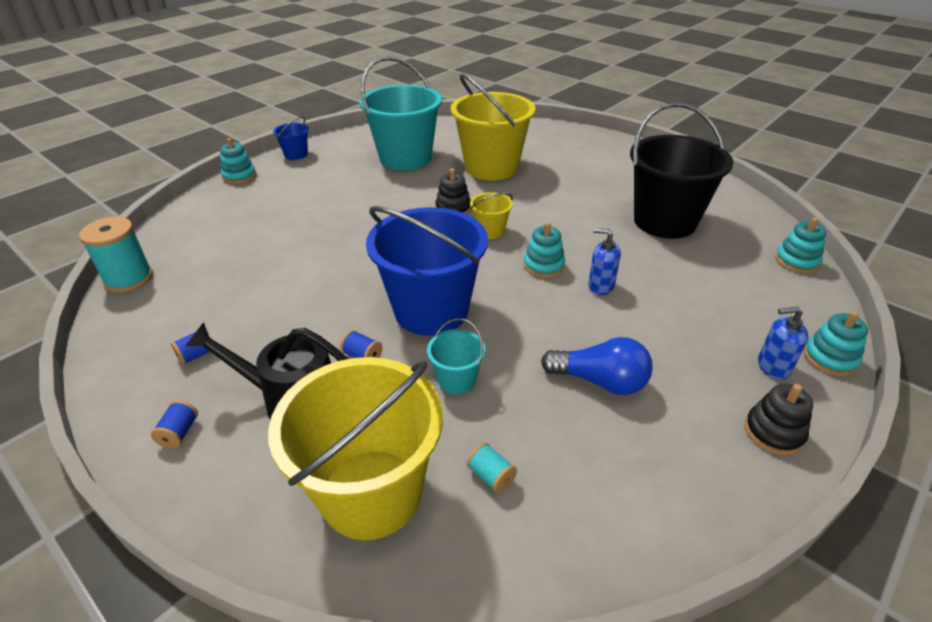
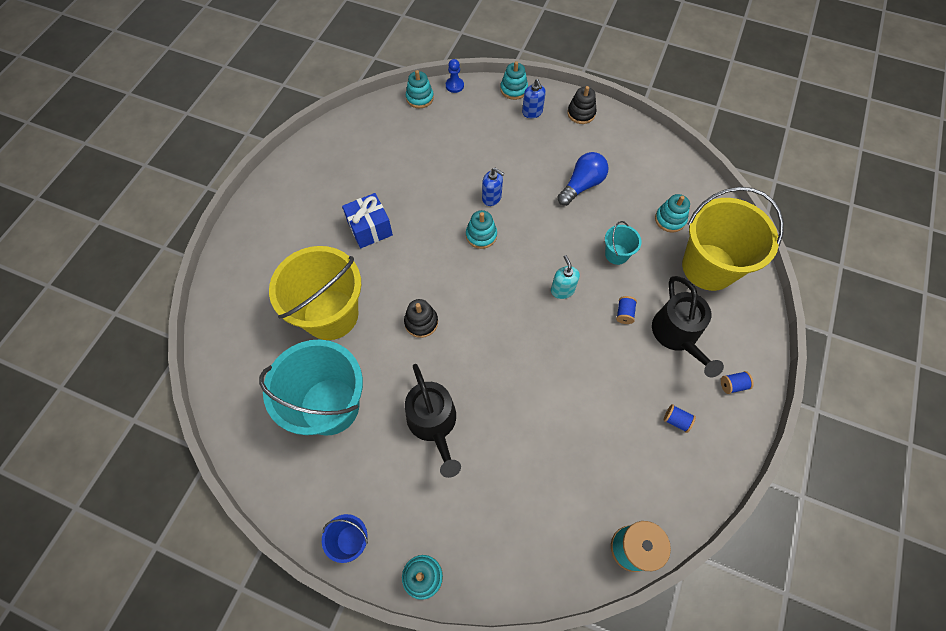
camera: 110 degrees left, 25 degrees up
(349, 199) = (433, 423): none -> black watering can
(431, 310) = (562, 290): blue bucket -> turquoise soap dispenser
(490, 231) = (447, 282): yellow bucket -> none
(491, 476) = (670, 219): turquoise spool -> turquoise stacking toy
(582, 198) = (370, 228): none -> blue gift
(600, 286) = (492, 198): blue soap dispenser -> blue soap dispenser turned 60 degrees counterclockwise
(600, 381) = (581, 185): blue light bulb -> blue light bulb turned 45 degrees clockwise
(664, 221) = (391, 170): black bucket -> none
(829, 297) = (454, 85): none -> blue pawn

